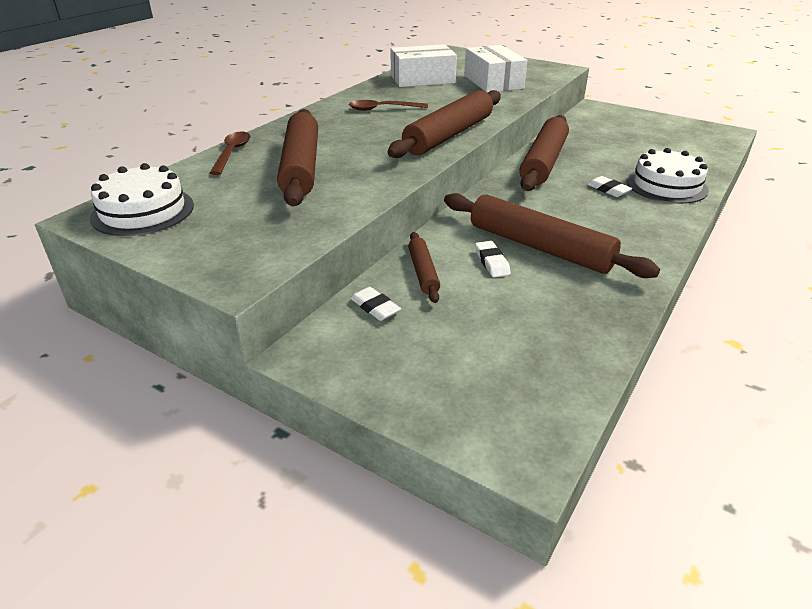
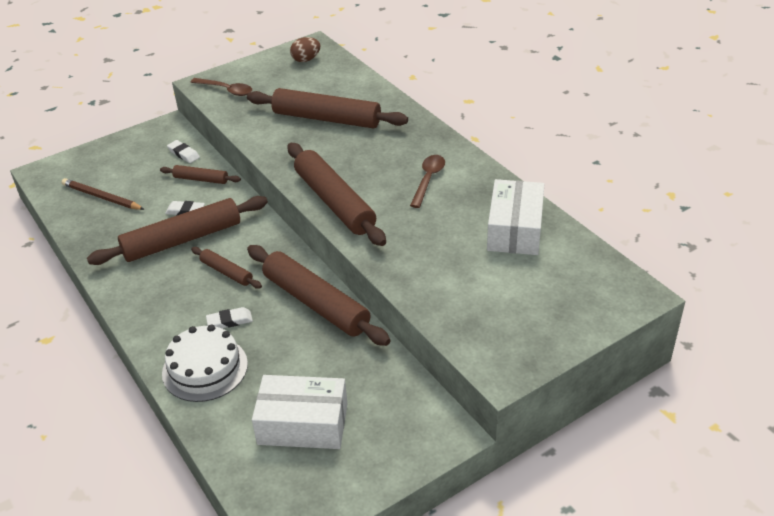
camera: 115 degrees right, 5 degrees up
(143, 211) = (306, 60): white cake -> brown egg
(232, 153) = (375, 93): brown spoon -> brown spoon (226, 90)
(375, 307) = (183, 154): white eraser -> white eraser turned 60 degrees clockwise
(493, 82) = (475, 283): white box -> white box (303, 424)
(526, 344) = (101, 197): none -> brown pencil
(555, 208) = (226, 272): none -> brown rolling pin

